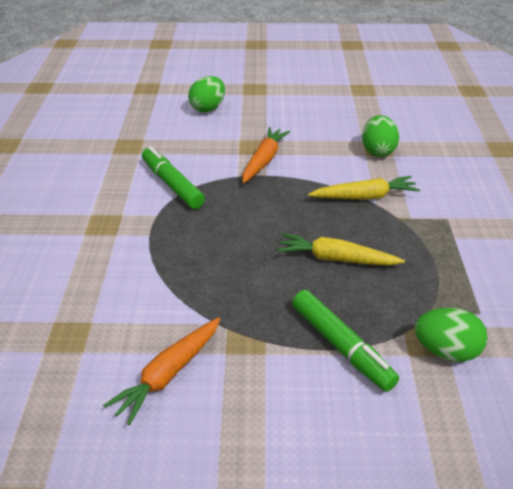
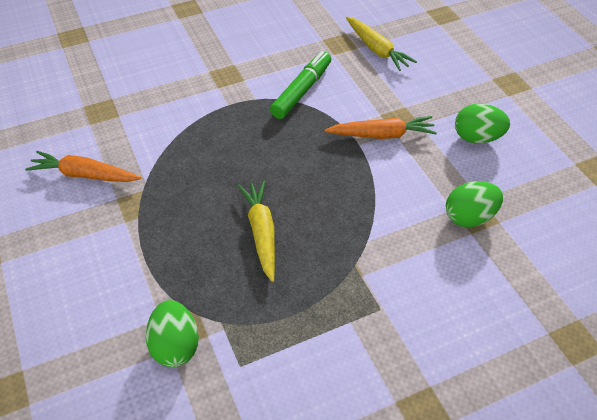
camera: 65 degrees right, 10 degrees up
(208, 108) = (442, 65): green egg -> green egg (477, 138)
(341, 346) = (151, 267): green marker -> none
(364, 197) = (373, 228): yellow carrot -> yellow carrot (376, 49)

